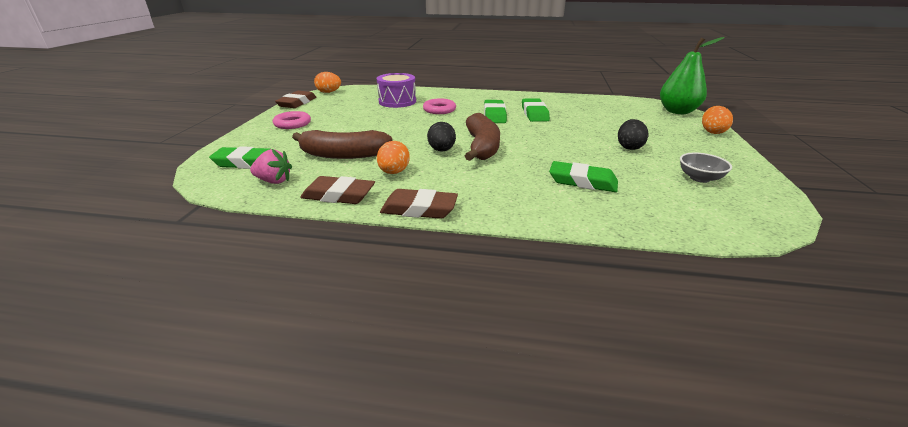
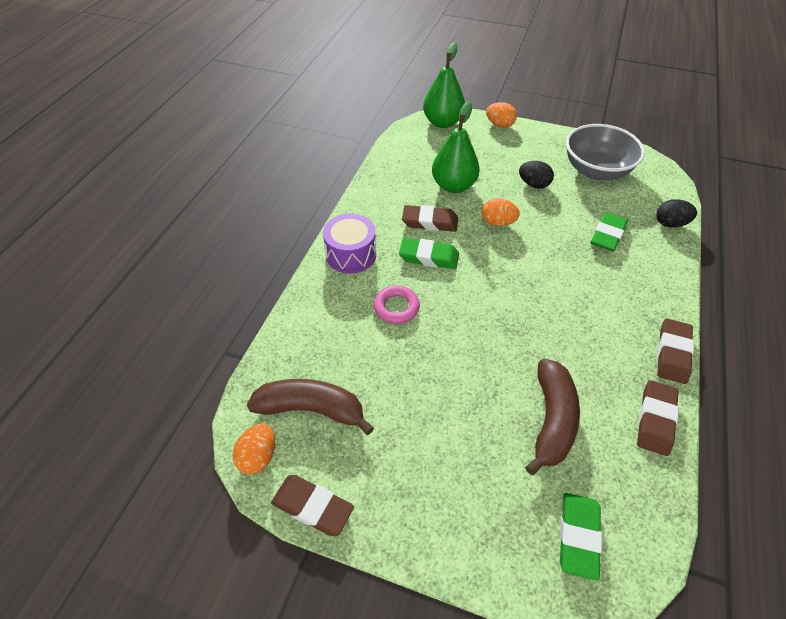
camera: 80 degrees left, 20 degrees up
(274, 181) = (629, 491): pink strawberry -> none
(292, 124) = (426, 499): pink ring -> none
(394, 172) = (598, 369): orange egg -> orange egg (498, 223)
(397, 101) = (345, 353): purple drum -> purple drum (351, 254)
(441, 150) = (538, 322): black egg -> black egg (670, 224)
(482, 147) = (530, 286): brown banana -> brown banana (312, 409)
(534, 113) = (430, 222): green eraser -> brown eraser
(589, 118) = (453, 186): none -> green pear
(699, 178) = (596, 170): grey bowl -> grey bowl, size x2.08

